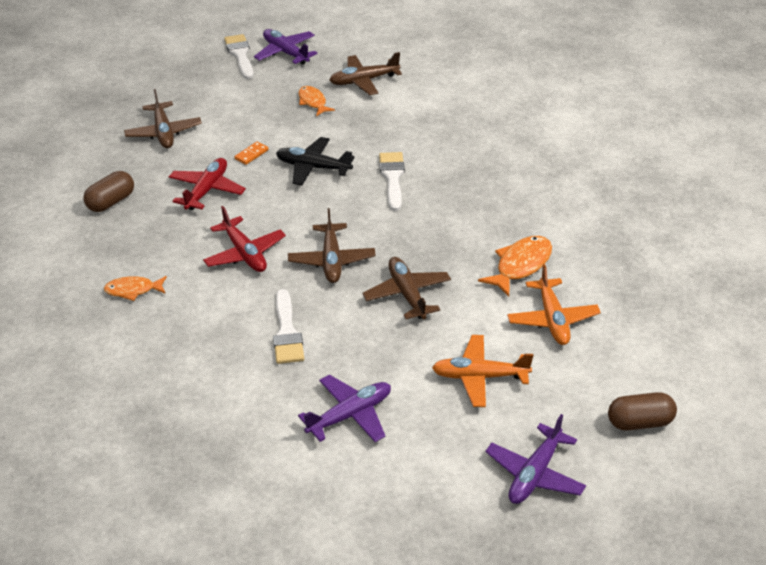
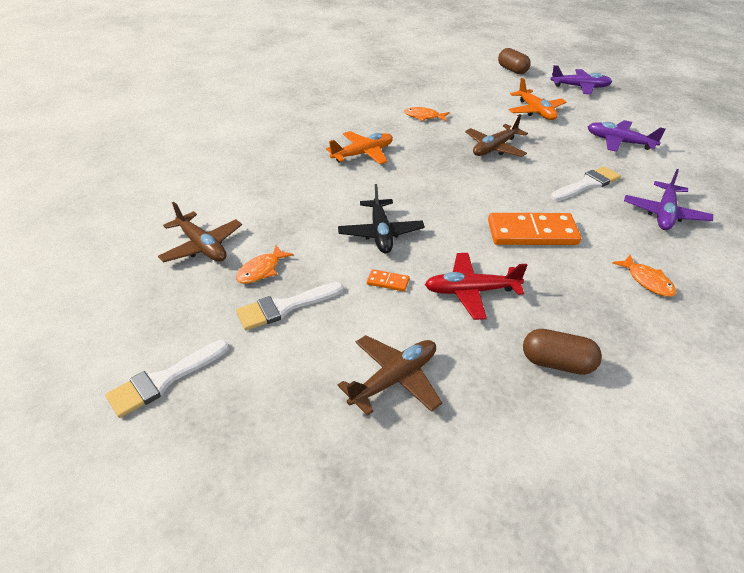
camera: 115 degrees left, 0 degrees up
(245, 253) = (532, 232): red plane -> orange domino
(285, 52) = (148, 333): purple plane -> purple plane (664, 214)
(332, 260) = (494, 187): brown plane -> none
(392, 178) = (364, 186): white brush -> white brush (284, 307)
(520, 265) = (423, 117): orange fish -> orange fish, size x0.66
(552, 319) = (463, 100): orange plane -> orange plane (363, 154)

